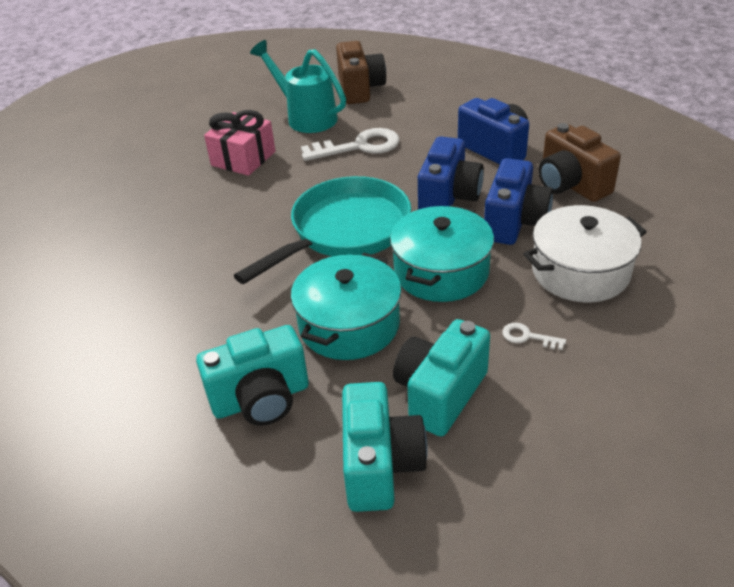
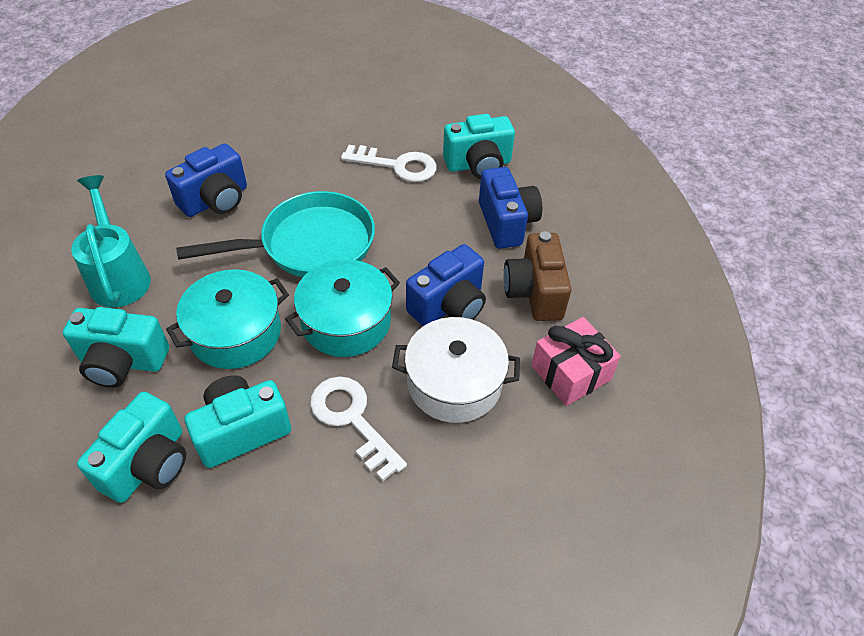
camera: 25 degrees right, 10 degrees up
(243, 158) = (299, 135): pink gift -> pink gift (570, 372)
(306, 117) = (383, 115): turquoise watering can -> turquoise watering can (119, 276)
(360, 89) = (453, 105): brown camera -> none
(427, 120) = (478, 165): none -> turquoise camera
(448, 197) = (420, 253): blue camera -> blue camera (216, 200)
(528, 337) = (352, 420): white key -> white key, size x2.18

